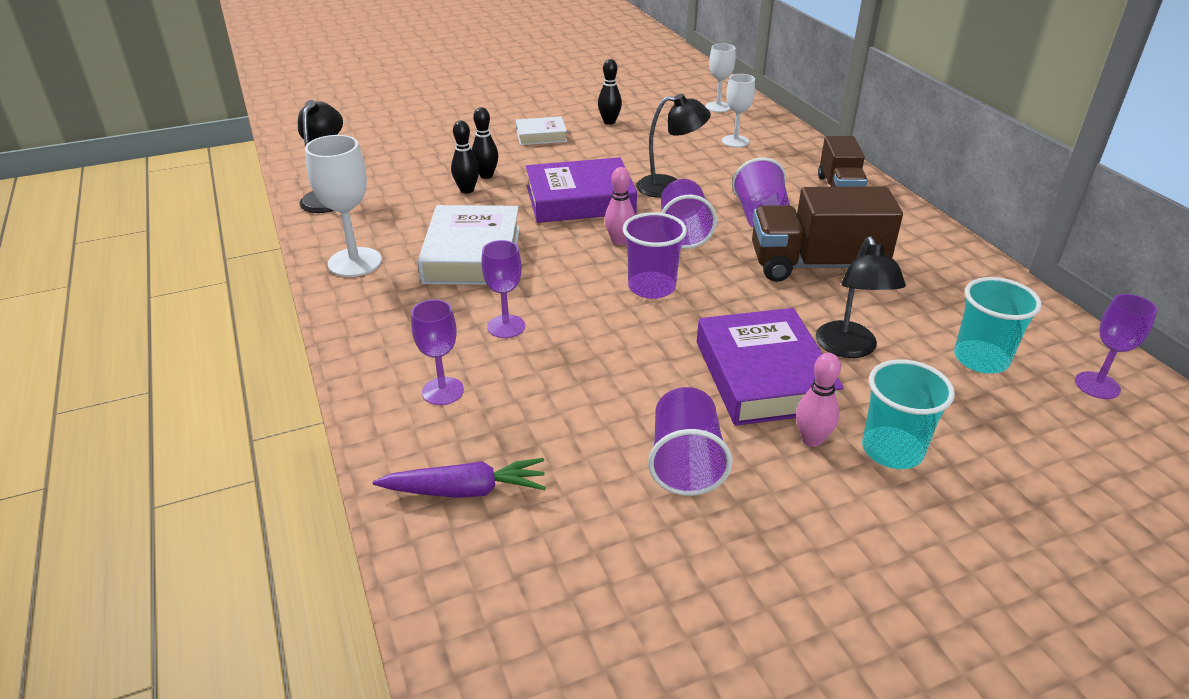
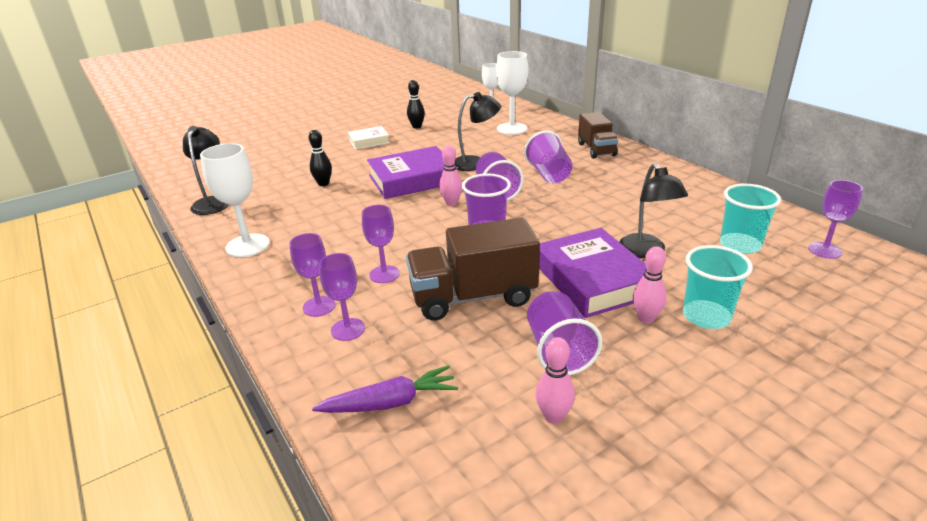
camera: 10 degrees left, 5 degrees down
(417, 356) = (319, 306): none -> purple goblet
(472, 254) = (341, 227): white book -> none
(486, 175) = (335, 172): black bowling pin -> none
(650, 543) = (553, 416): none -> pink bowling pin
(735, 141) = (512, 129): white goblet -> white goblet, size x1.54
(816, 265) = (600, 200): brown truck -> brown truck (473, 297)

